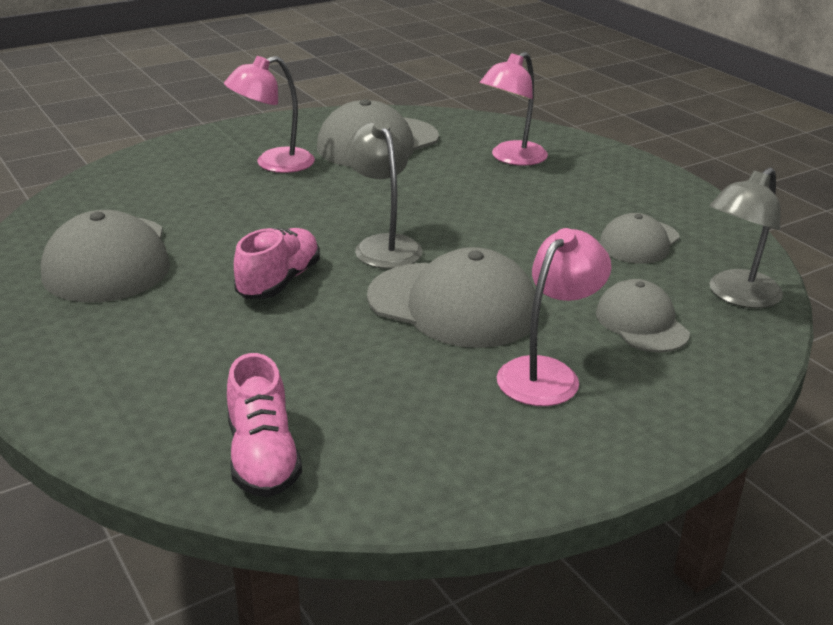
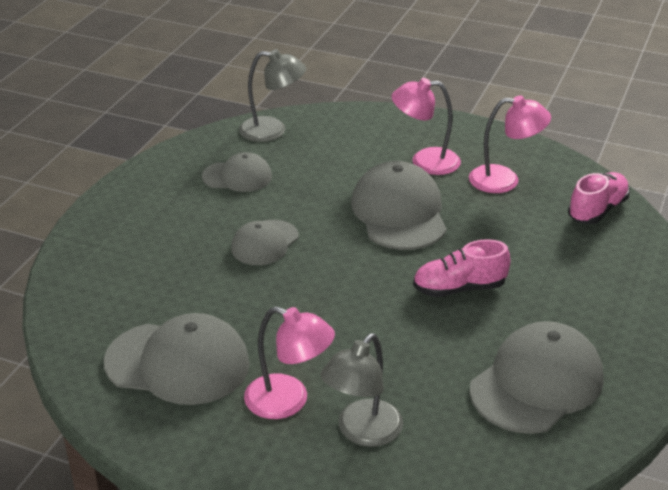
camera: 125 degrees left, 5 degrees up
(383, 245) = (361, 270): grey lamp -> grey lamp (362, 432)
(511, 158) = (141, 275): pink lamp -> pink lamp (504, 180)
(641, 323) = (340, 150): grey cap -> grey cap (265, 243)

